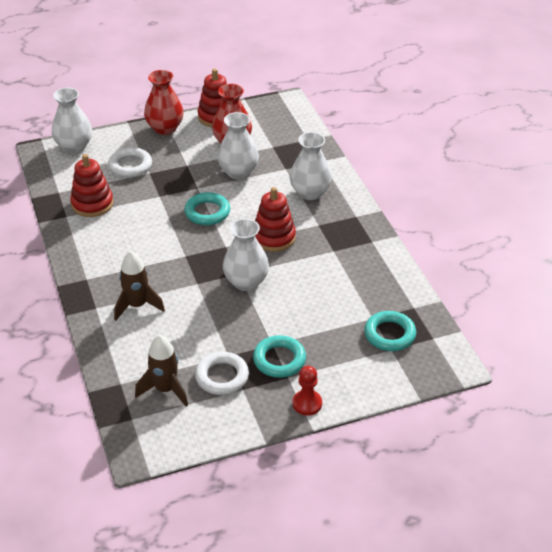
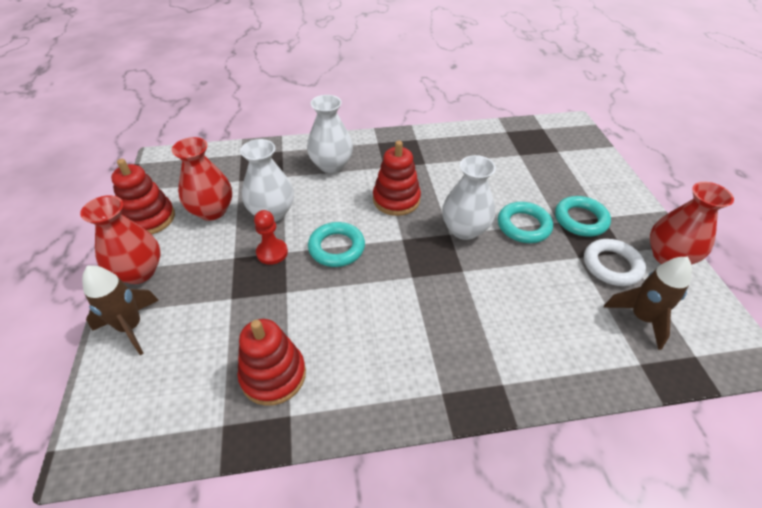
camera: 80 degrees left, 5 degrees up
(74, 146) = (110, 394): white vase -> none
(130, 166) = (204, 319): white ring -> none
(137, 305) = (500, 334): brown rocket -> brown rocket (131, 327)
(242, 419) = (668, 256): none -> red vase
(307, 403) = (635, 209): red pawn -> red pawn (272, 252)
(389, 334) = (540, 149): turquoise ring -> turquoise ring (523, 226)

